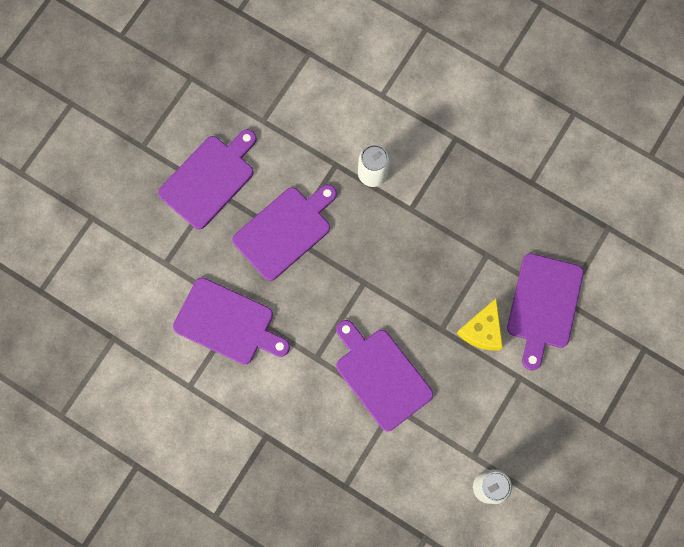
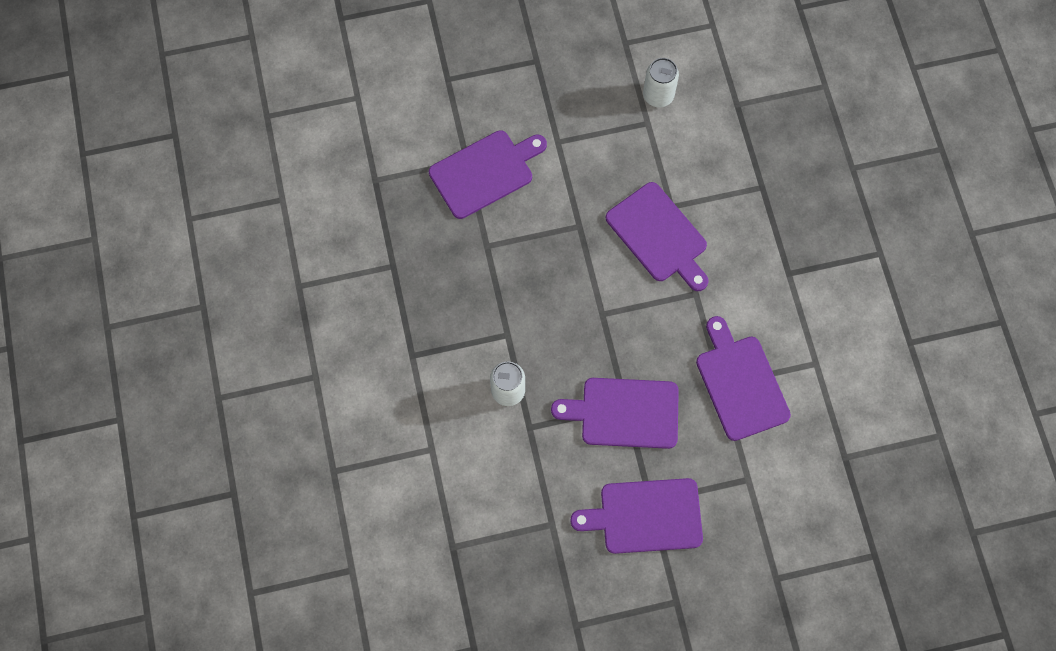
camera: 135 degrees left, 5 degrees down
(381, 376) = (659, 236): purple cutting board -> purple cutting board turned 45 degrees counterclockwise
(482, 330) = (550, 197): yellow cheese -> none

